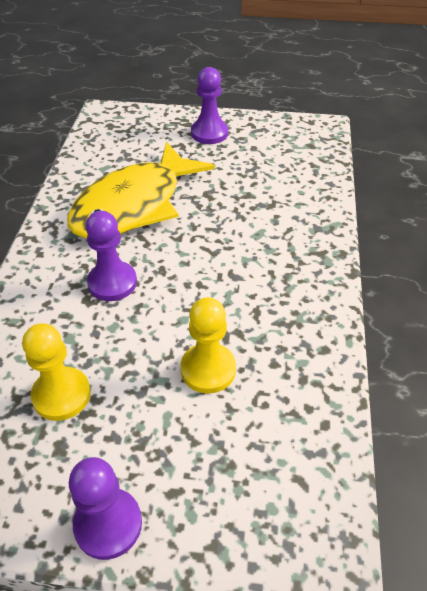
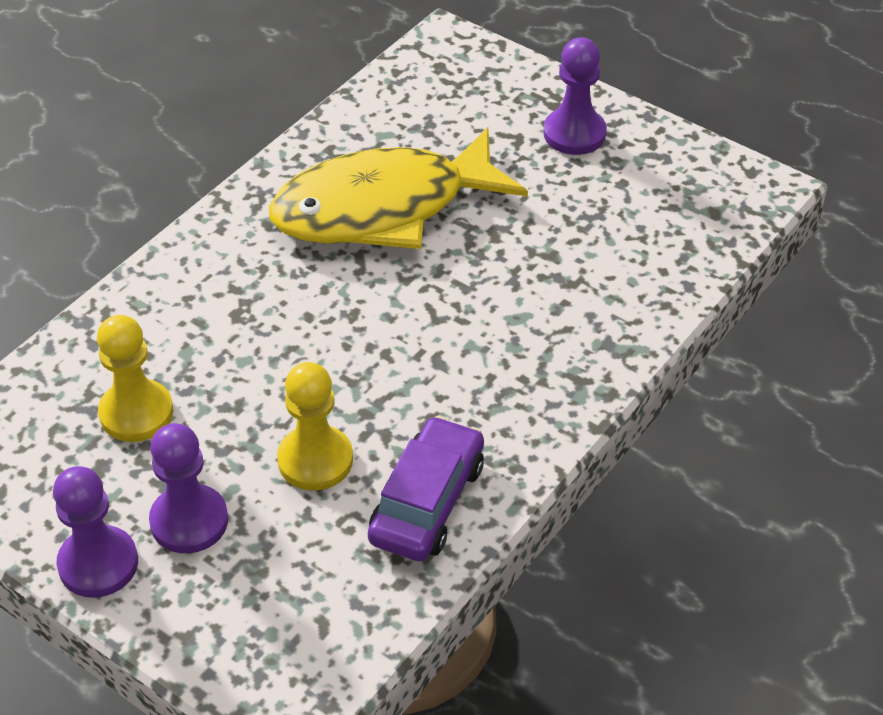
camera: 30 degrees right, 0 degrees up
(112, 282) = (281, 305): purple pawn -> purple pawn (189, 521)
(298, 362) = (427, 502): none -> purple car

